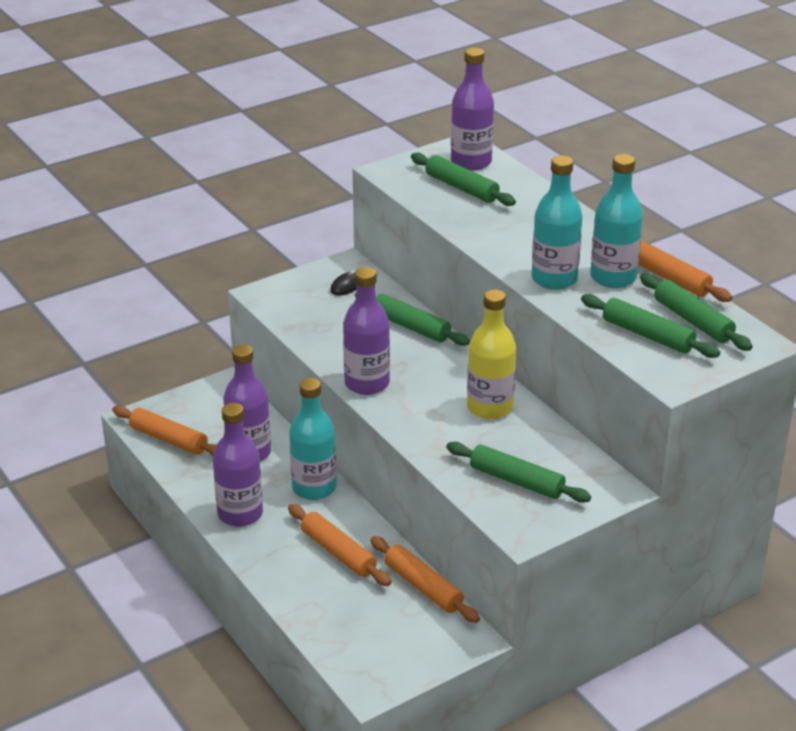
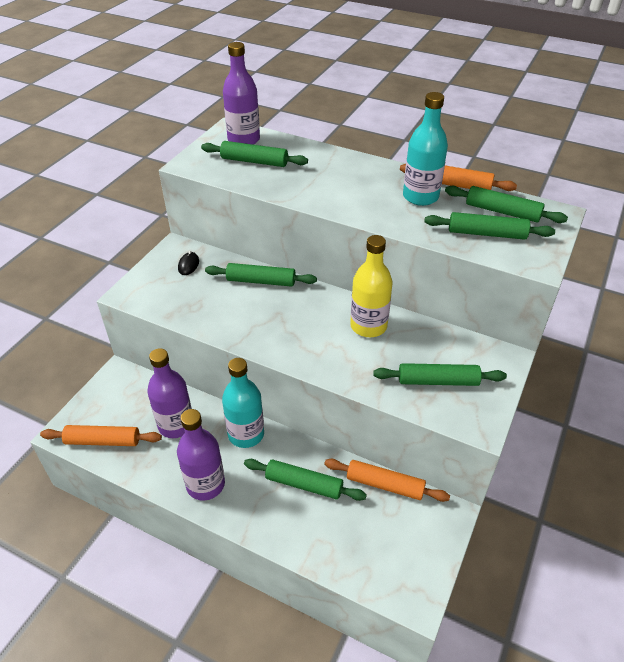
camera: 30 degrees left, 10 degrees up
(338, 553) = (304, 484): orange rolling pin -> green rolling pin
(367, 383) = (266, 341): purple bottle -> none
(554, 279) = (383, 211): turquoise bottle -> none

